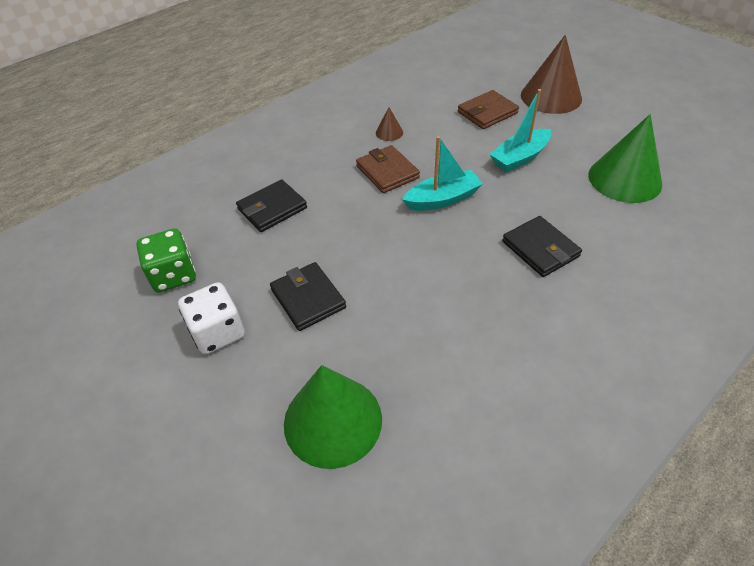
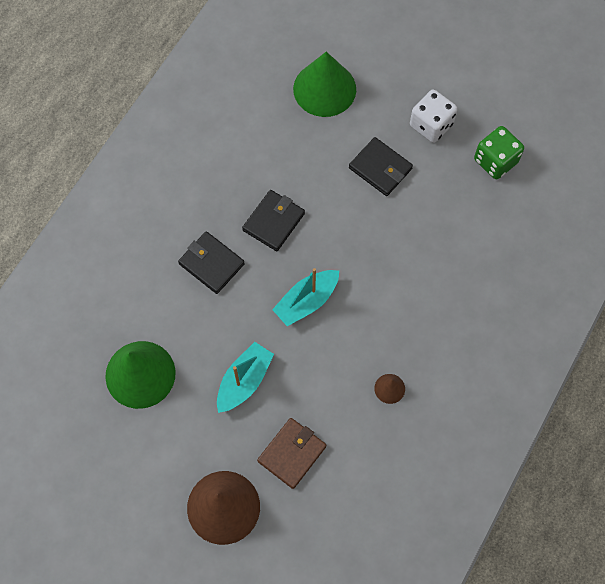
camera: 160 degrees right, 20 degrees up
(272, 208) = (456, 249): black wallet -> black wallet (273, 222)
(387, 172) = (369, 325): brown wallet -> none

